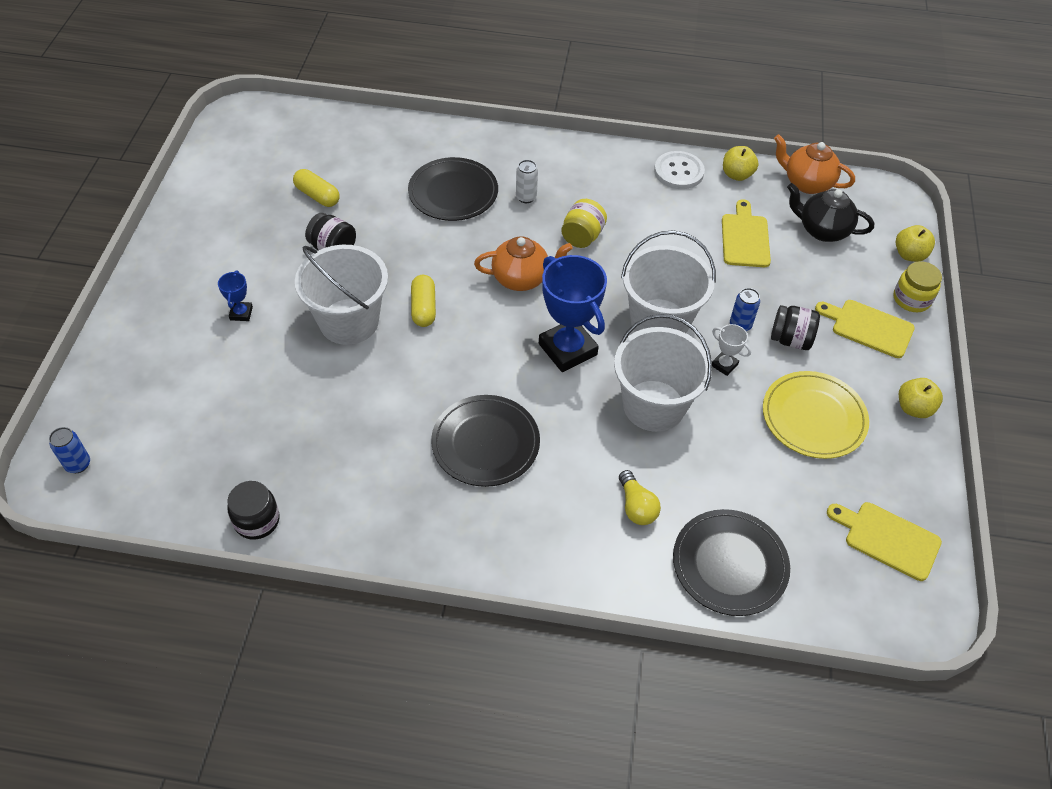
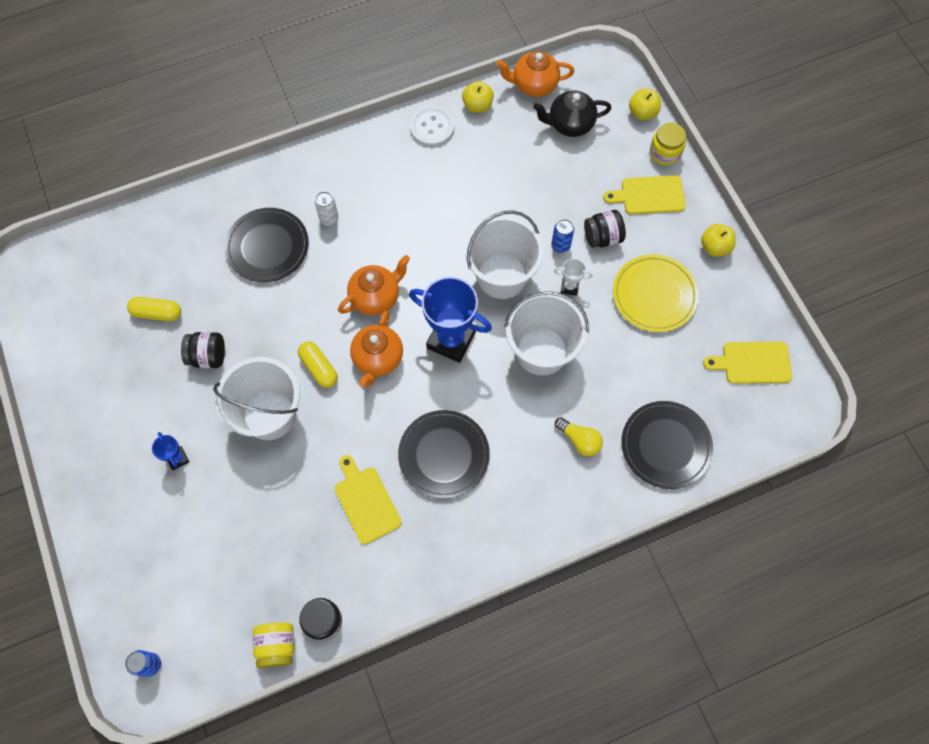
camera: 30 degrees left, 15 degrees up
(484, 329) = (378, 359): none -> orange teapot
(582, 236) = (397, 231): yellow jar -> yellow jar (277, 646)
(745, 238) = (518, 163): yellow cutting board -> yellow cutting board (366, 502)

